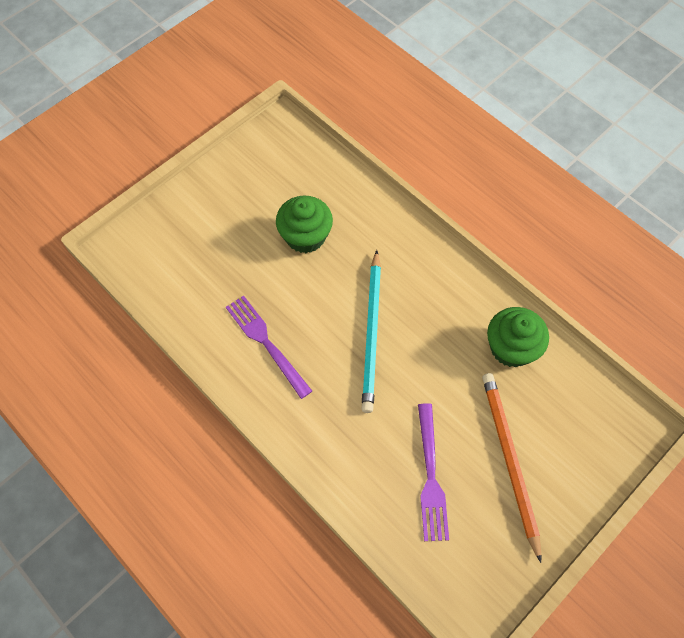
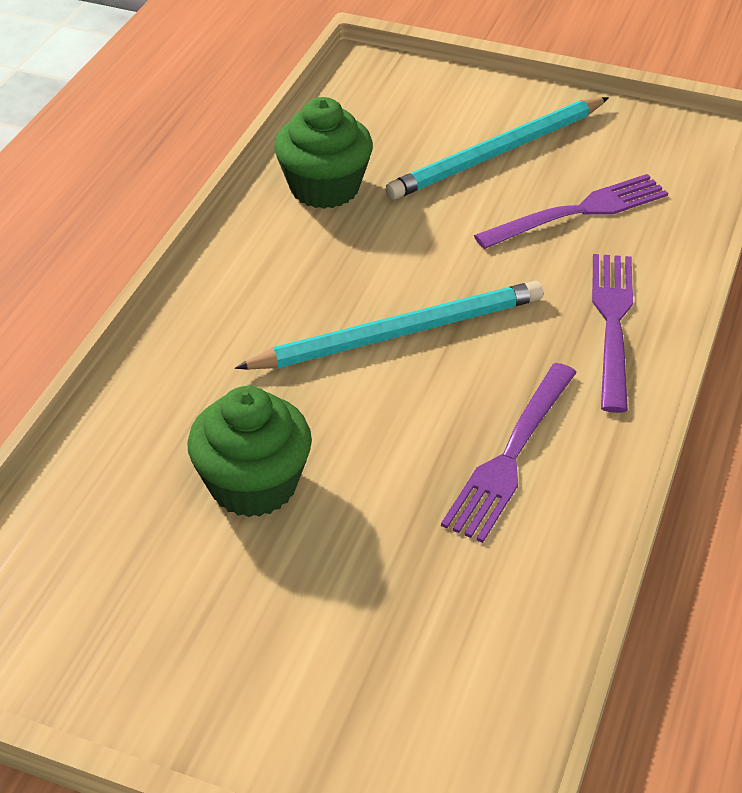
camera: 115 degrees left, 20 degrees down
(329, 439) = (612, 323): none -> purple fork
(509, 460) = (497, 153): orange pencil -> turquoise pencil

